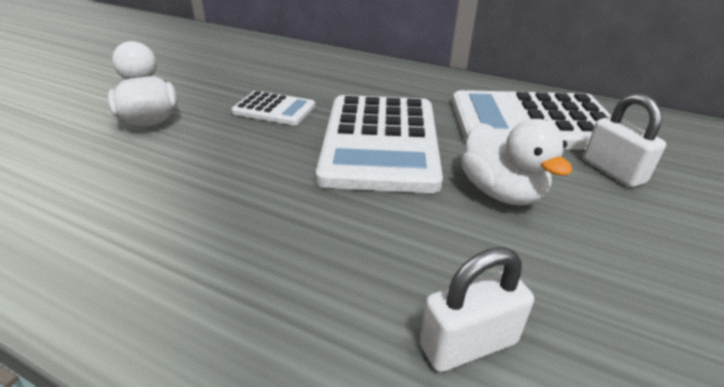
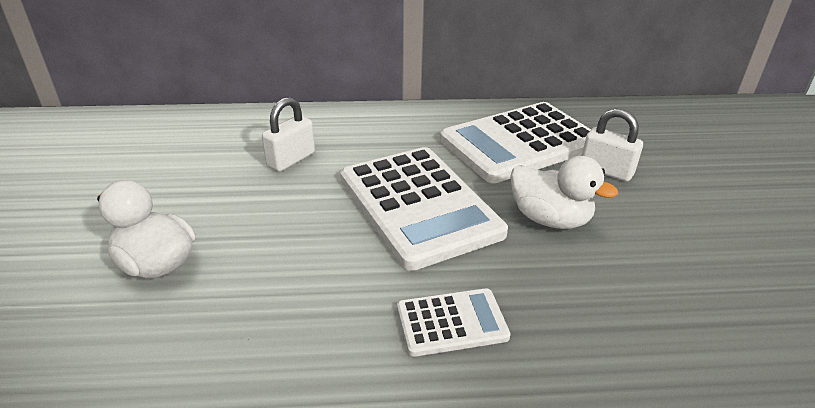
camera: 30 degrees left, 0 degrees up
(274, 109) = (282, 203): white calculator -> white calculator (451, 322)
(468, 344) = (625, 349): white padlock -> white padlock (291, 159)

